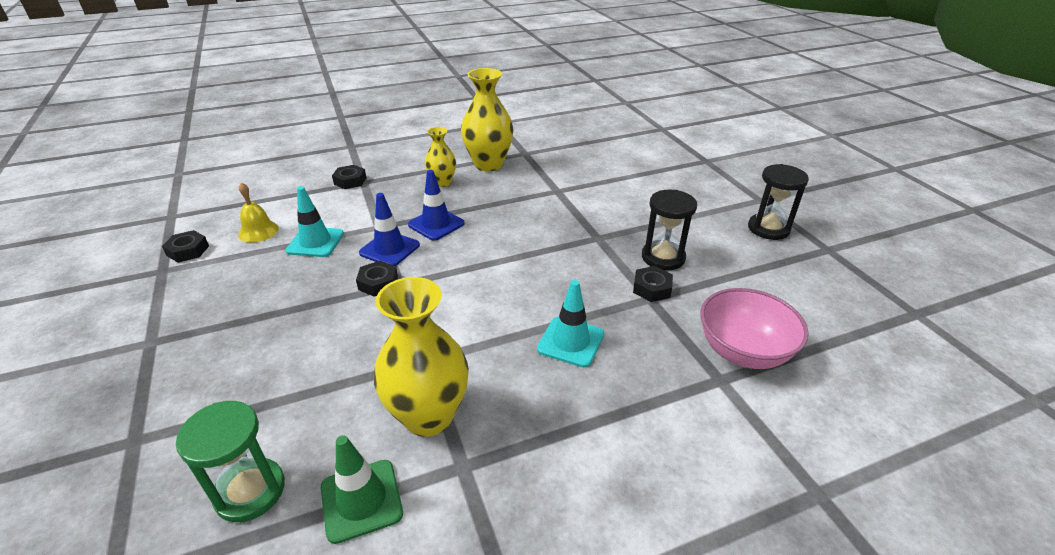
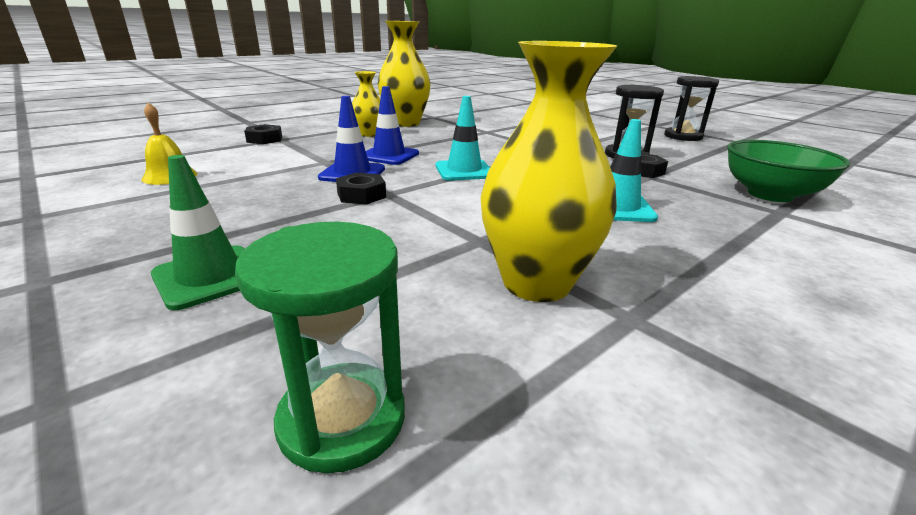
camera: 20 degrees left, 10 degrees down
(188, 251) = (68, 198): black nut -> none
(315, 242) = (255, 177): turquoise traffic cone -> turquoise traffic cone (464, 171)
(361, 500) = (539, 384): green traffic cone -> green traffic cone (209, 277)
(743, 351) = (770, 195): pink bowl -> green bowl

